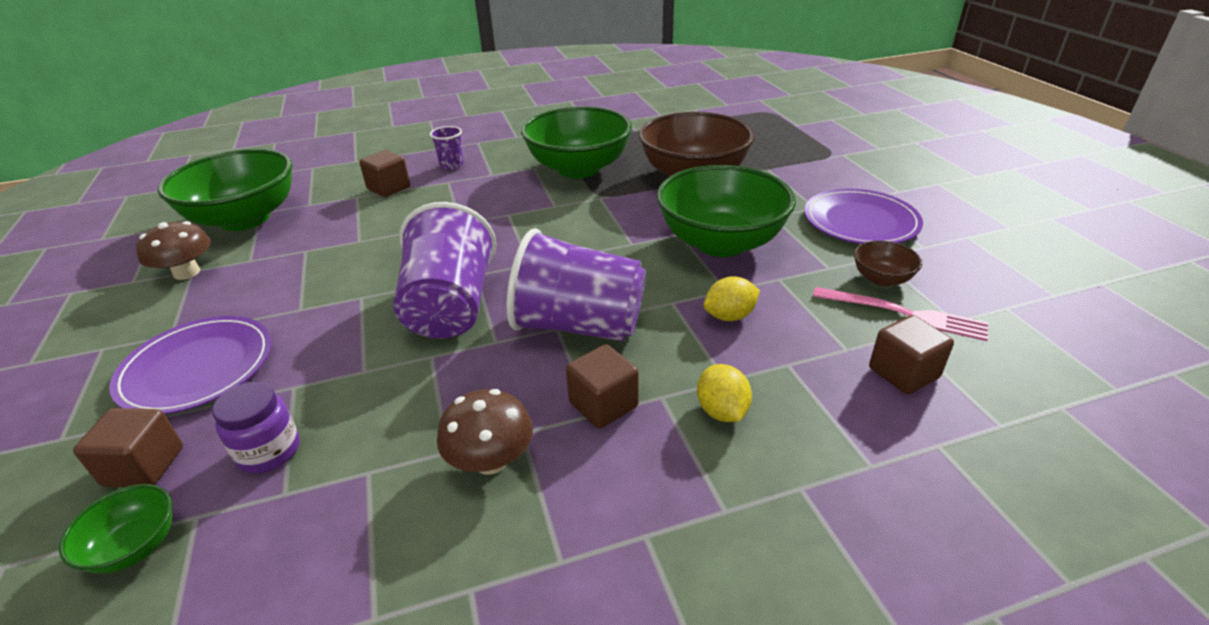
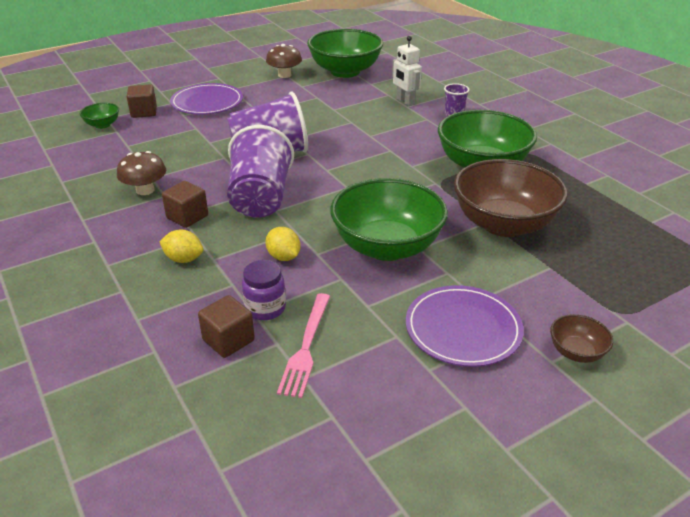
camera: 75 degrees right, 0 degrees up
(269, 451) = (152, 135): purple jar -> purple jar (265, 308)
(389, 188) = (405, 101): brown cube -> white robot
(722, 411) = (184, 259): yellow lemon -> yellow lemon turned 45 degrees clockwise
(881, 279) = (358, 337): brown bowl -> brown bowl (576, 352)

